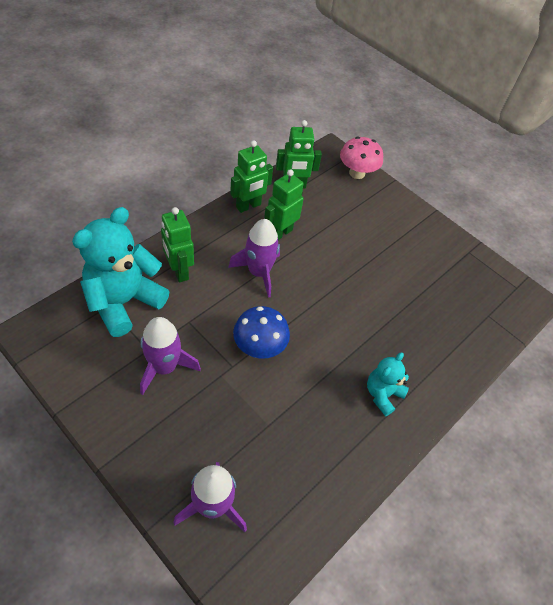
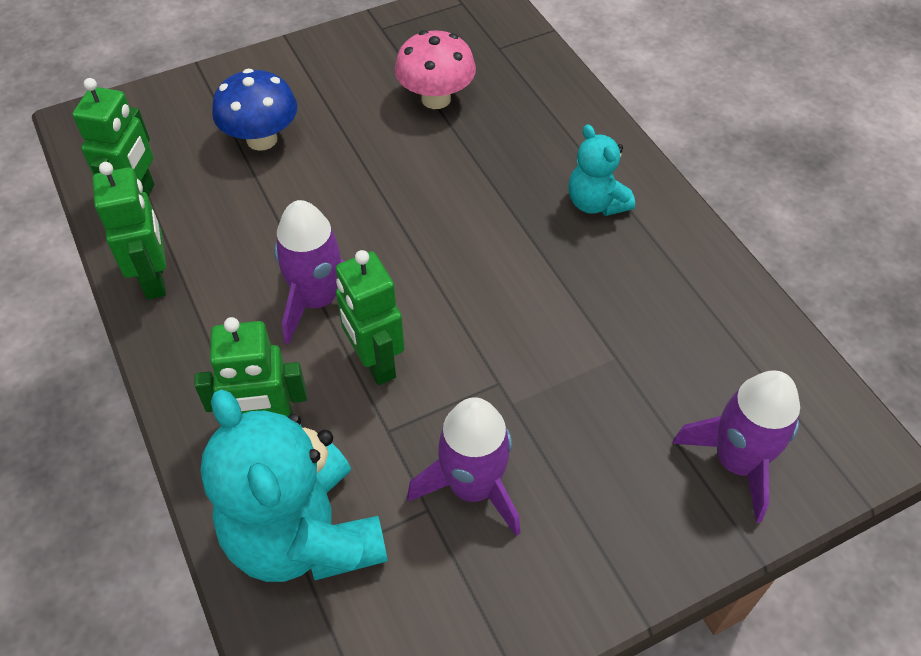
camera: 65 degrees left, 0 degrees up
(259, 347) = (472, 335): blue mushroom -> blue mushroom (262, 139)
(280, 233) = (242, 247): green robot -> green robot (375, 363)
(357, 173) = (155, 105): pink mushroom -> pink mushroom (436, 99)

